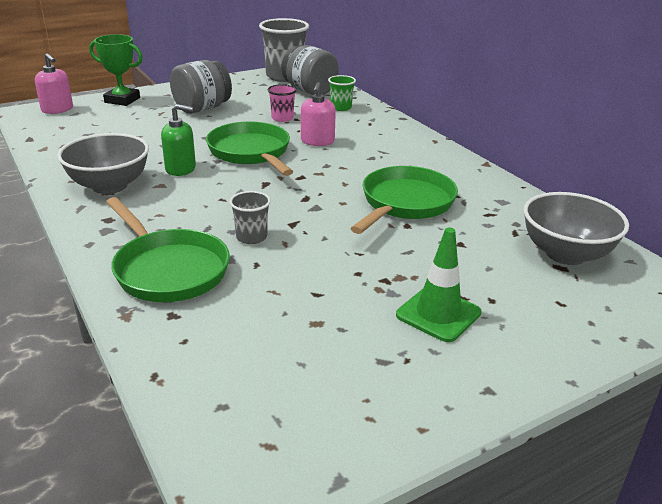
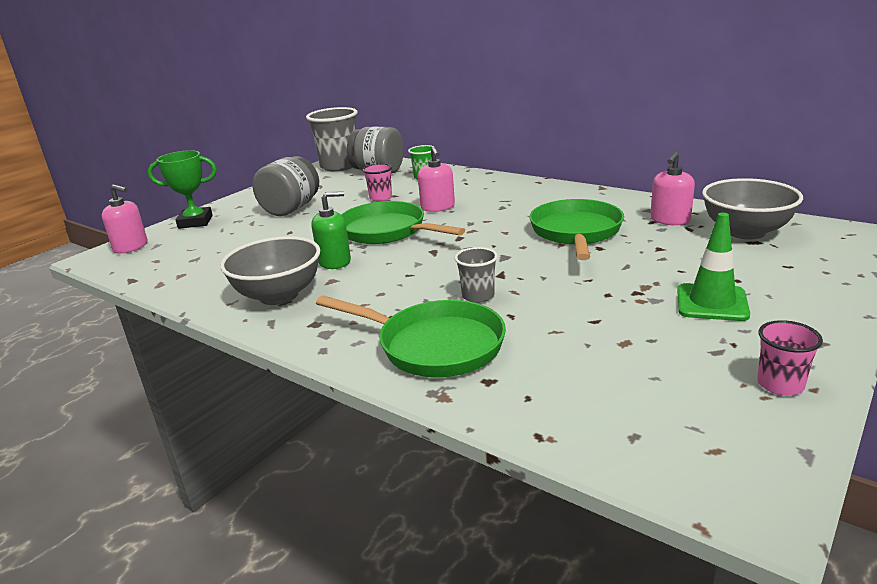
camera: 20 degrees left, 5 degrees down
(397, 413) = (780, 384): none -> pink cup
(507, 218) = (670, 220): none -> pink soap dispenser

